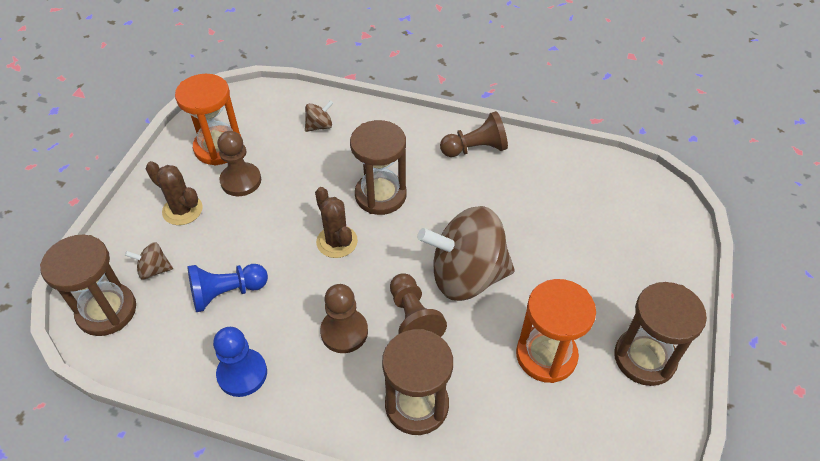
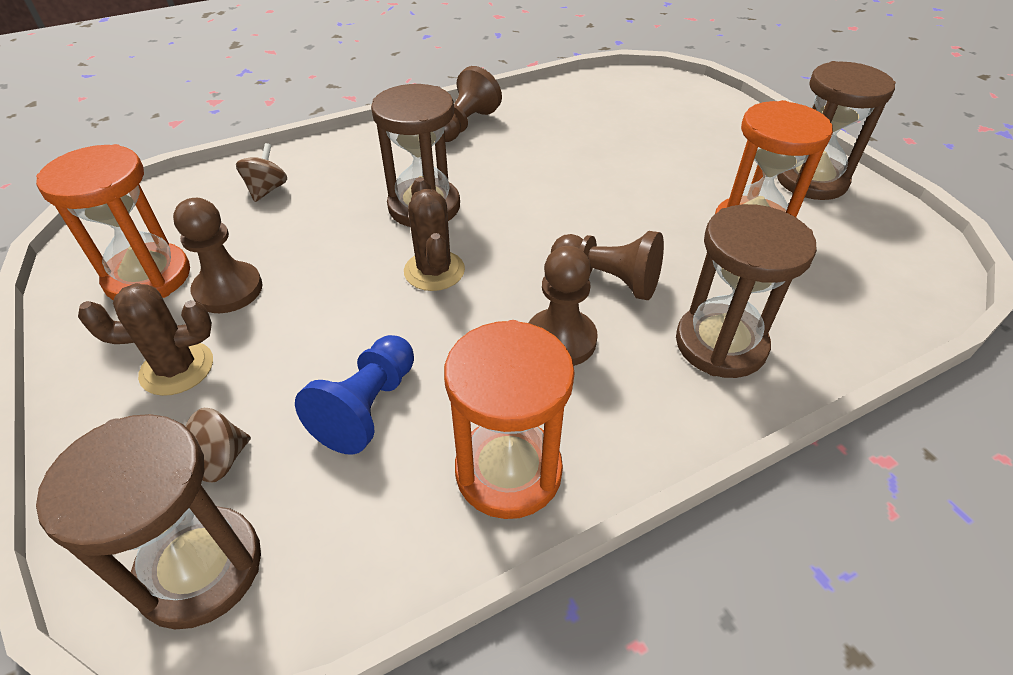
camera: 45 degrees left, 5 degrees down
(242, 373) = (508, 471): blue pawn -> orange hourglass
(337, 242) = (434, 271): brown cactus -> brown cactus turned 60 degrees clockwise
(466, 276) = (601, 216): brown spinning top -> none

